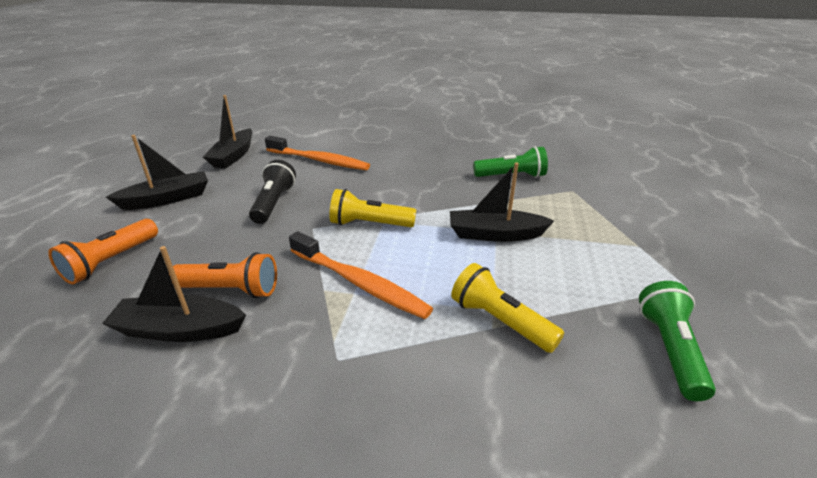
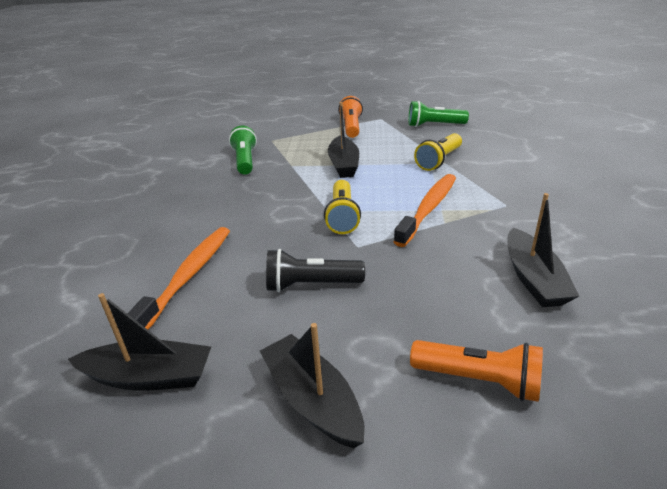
camera: 95 degrees left, 0 degrees up
(230, 290) = (472, 268): orange flashlight -> orange flashlight (351, 127)

